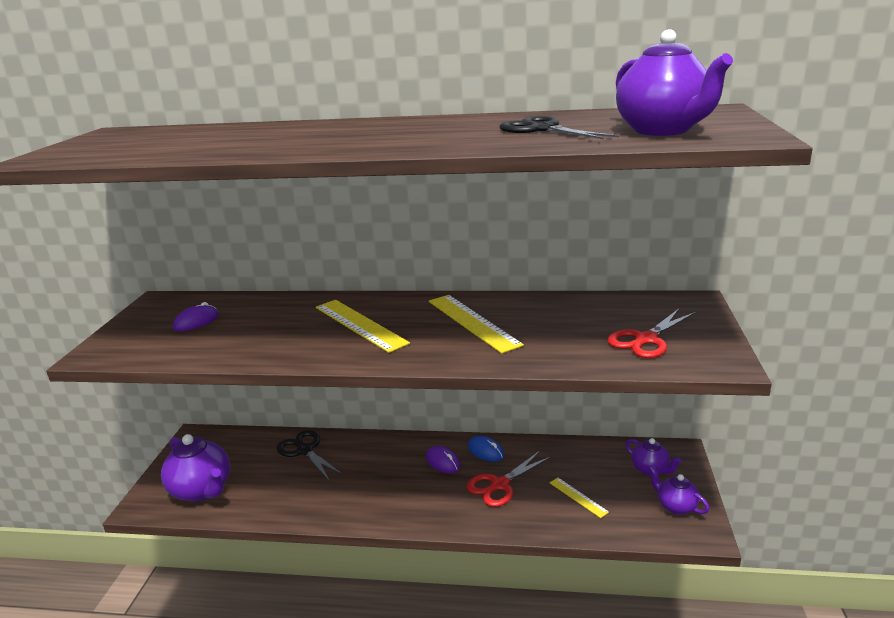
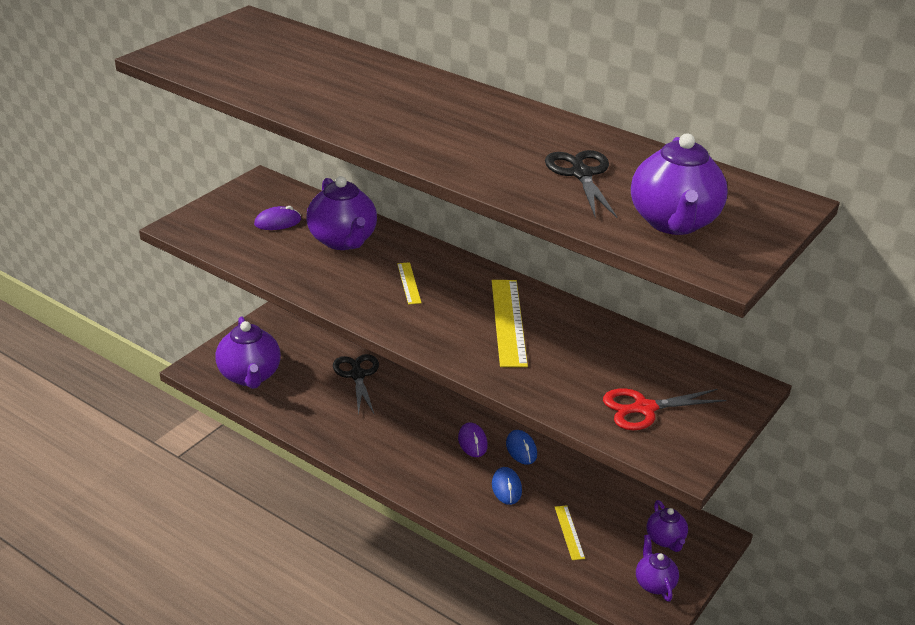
camera: 25 degrees right, 10 degrees up
(271, 316) = (343, 241): none -> purple teapot
(360, 324) = (409, 283): yellow ruler -> yellow ruler, size x0.52
(499, 485) = (506, 488): red scissors -> blue mouse

